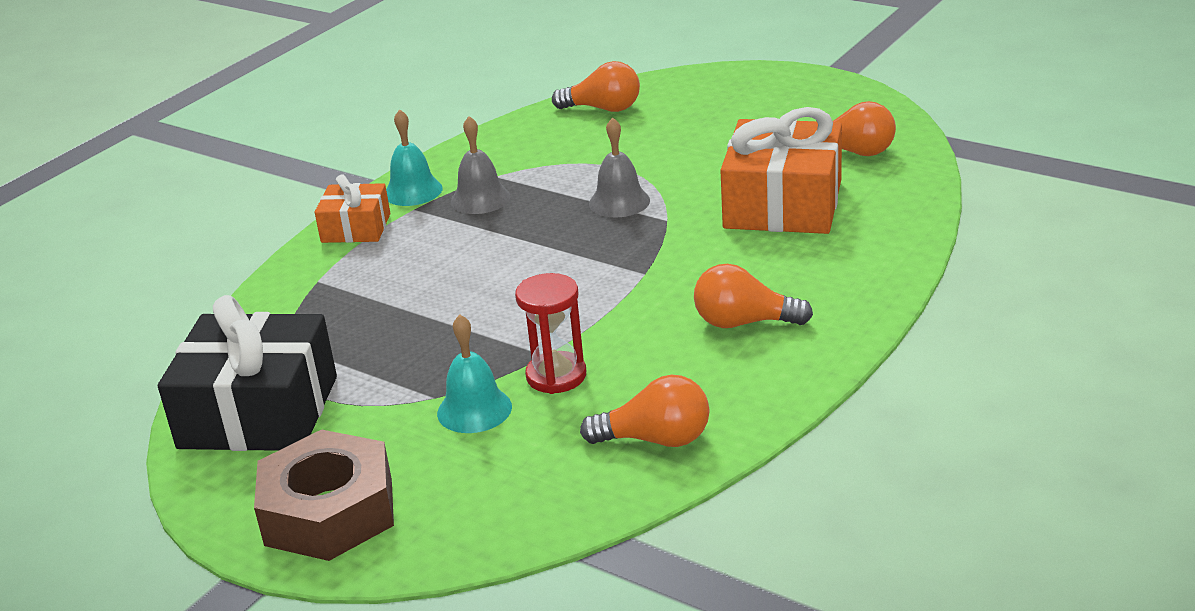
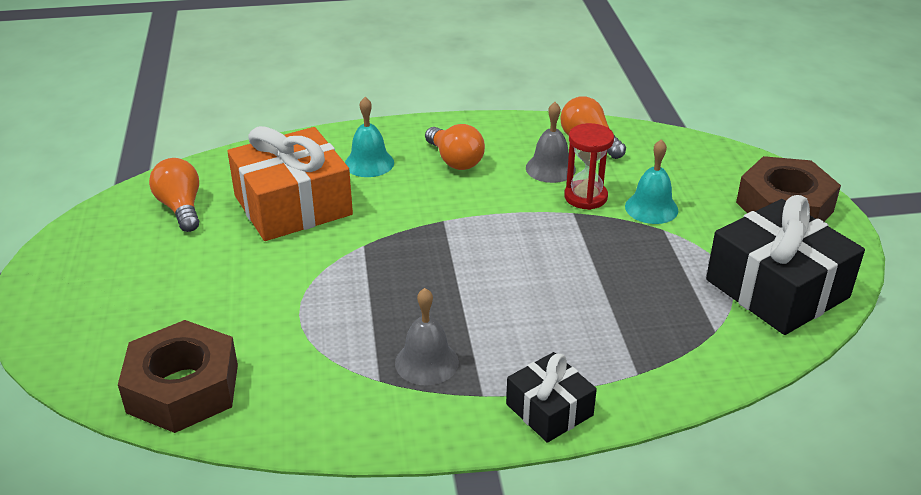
camera: 135 degrees left, 5 degrees up
(356, 228) = (549, 409): orange gift -> black gift
(413, 191) = (456, 417): turquoise bell -> turquoise bell (369, 163)
(603, 109) = (183, 388): orange light bulb -> brown nut
(619, 202) = (358, 280): grey bell -> grey bell (550, 168)

